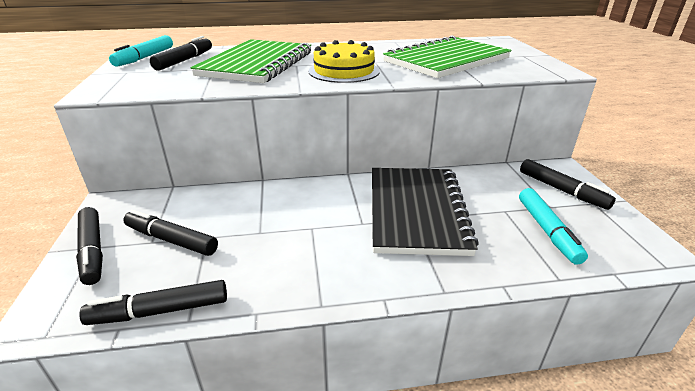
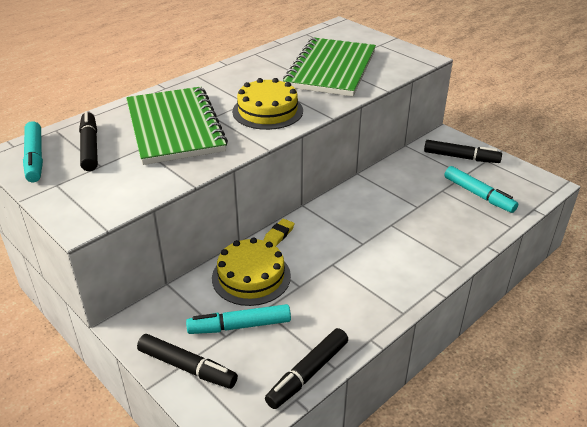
camera: 35 degrees left, 5 degrees up
(171, 240) = (239, 326): black marker -> turquoise marker
(233, 208) = (251, 277): none -> yellow cake
(298, 187) = (279, 234): none -> yellow eraser
(416, 211) = (388, 216): black notebook -> none

